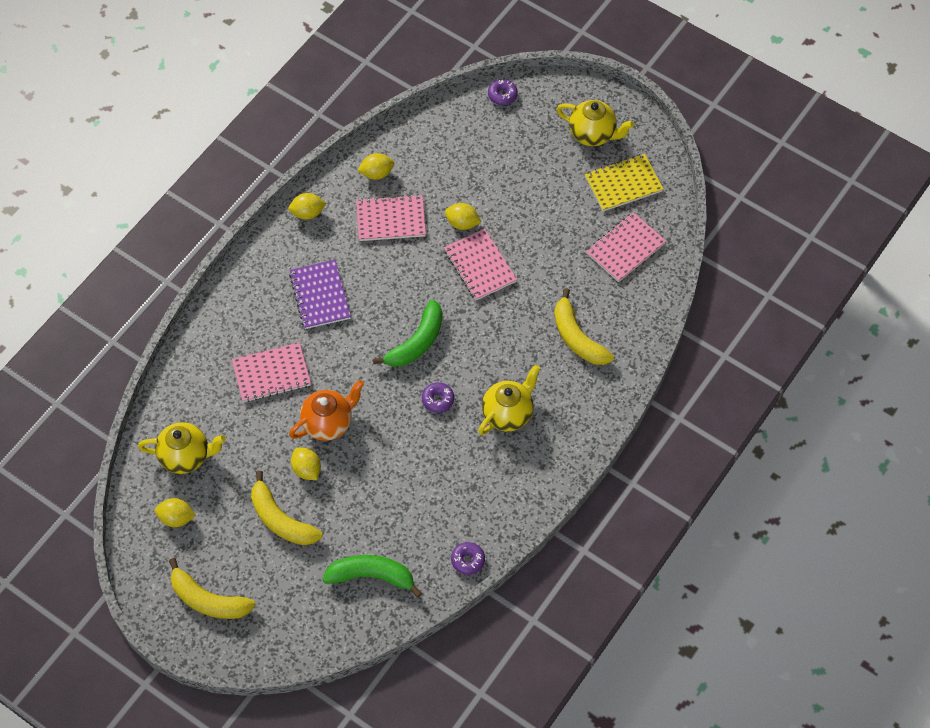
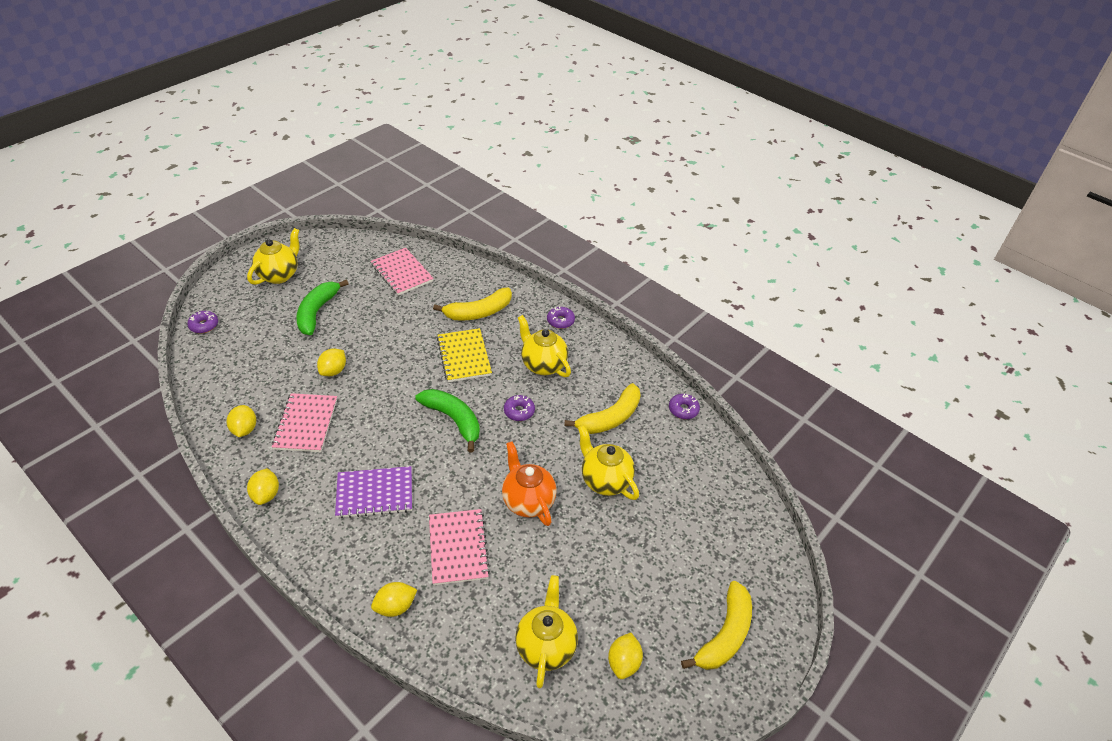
camera: 85 degrees left, 15 degrees down
(281, 519) = (633, 554): yellow banana -> yellow banana (610, 418)
(307, 469) = (578, 525): yellow lemon -> yellow lemon (395, 606)
(362, 488) = (605, 480): none -> yellow teapot
(371, 576) = (697, 482): green banana -> green banana (317, 312)
(480, 266) = (385, 364): pink notebook -> none
(581, 423) = (560, 321): none -> purple donut
(623, 184) = (339, 265): yellow notebook -> yellow notebook (464, 356)

